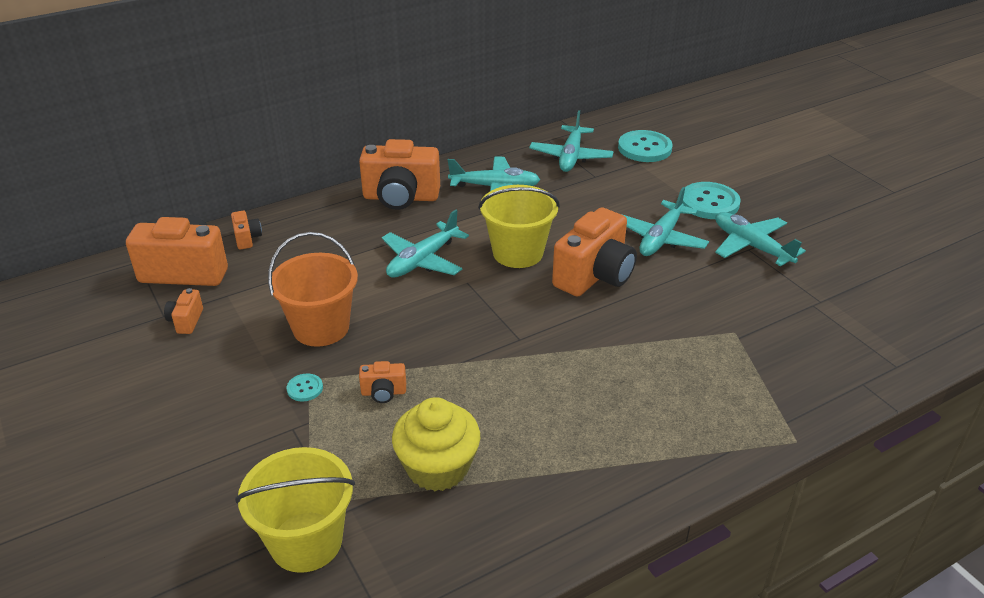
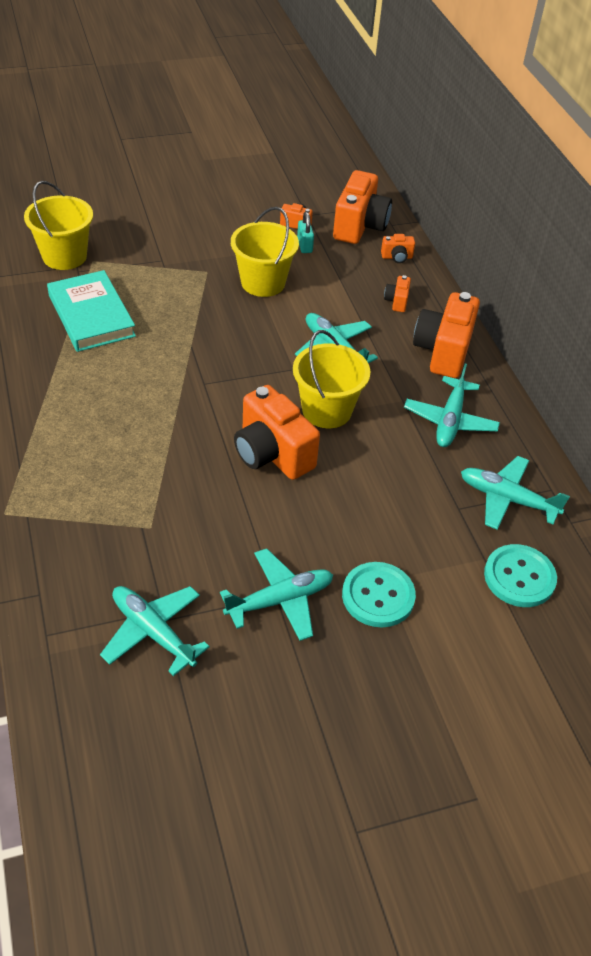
camera: 100 degrees right, 10 degrees up
(235, 307) = (304, 246): none -> turquoise padlock
(305, 388) = (198, 268): turquoise button -> none
(321, 327) = (263, 282): orange bucket -> yellow bucket
(383, 392) = (176, 303): orange camera -> orange camera (396, 301)
(437, 467) = (91, 315): yellow cupcake -> turquoise book
(661, 238) = (319, 525): turquoise plane -> turquoise plane (153, 632)

